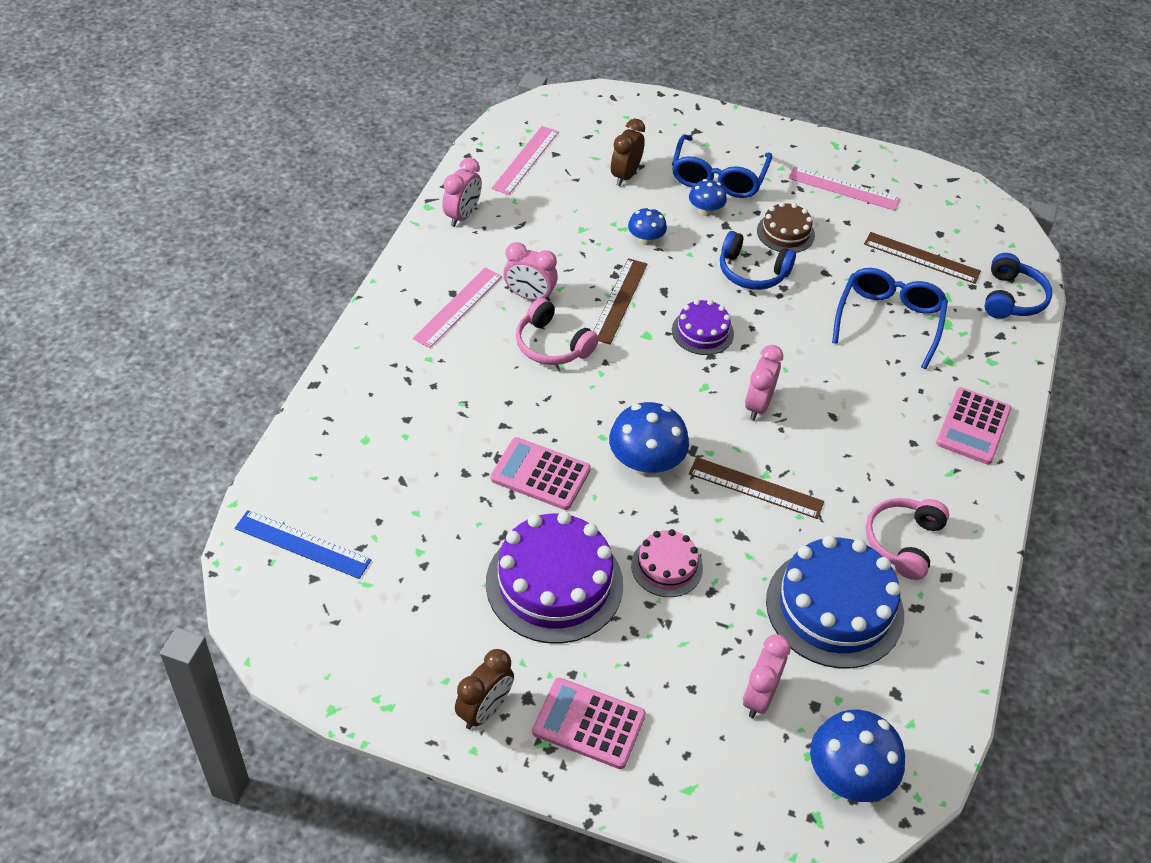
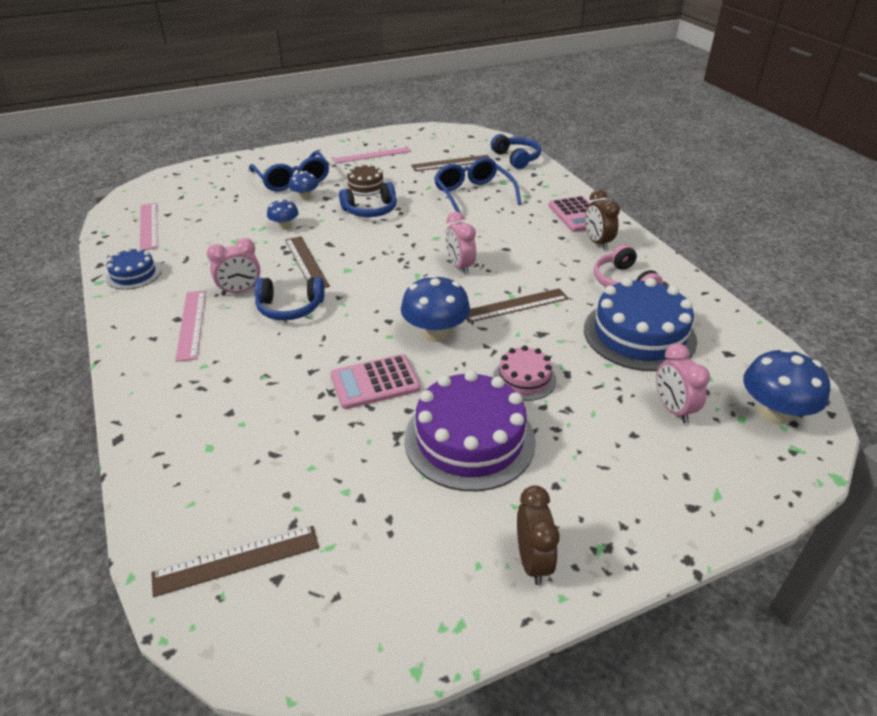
camera: 40 degrees left, 10 degrees down
(302, 544) = (236, 560): blue ruler -> brown ruler
(462, 216) = (133, 274): pink clock -> blue cake
(552, 345) = (290, 308): pink headphones -> blue headphones
(589, 724) = (608, 508): pink calculator -> none
(625, 176) = (231, 204): brown clock -> brown clock (597, 242)
(702, 332) = (379, 250): purple cake -> none

